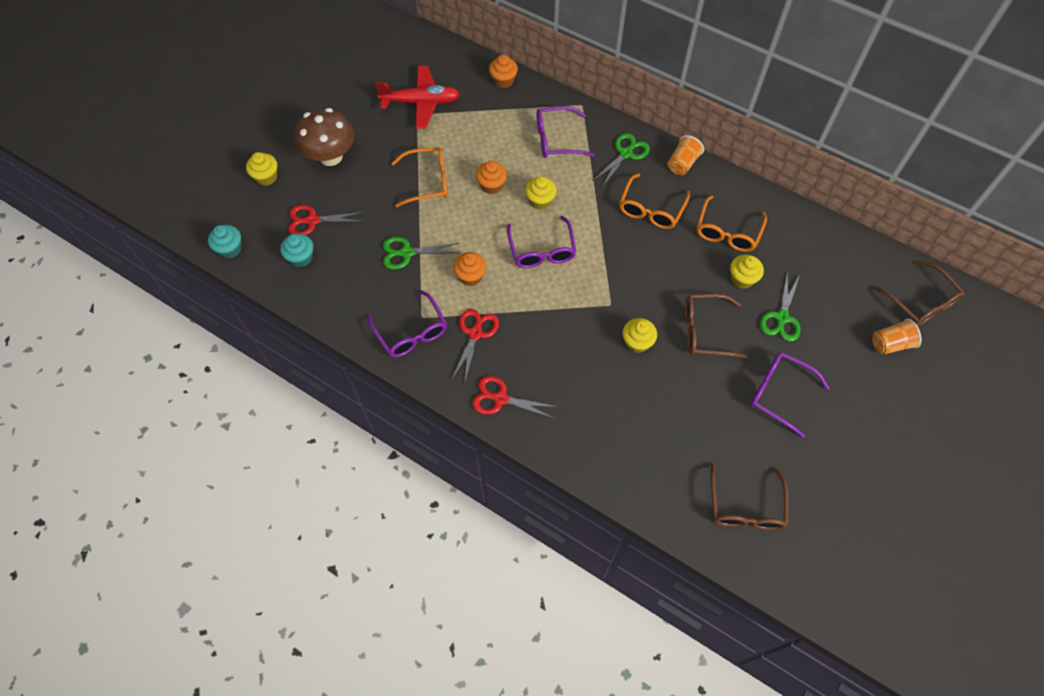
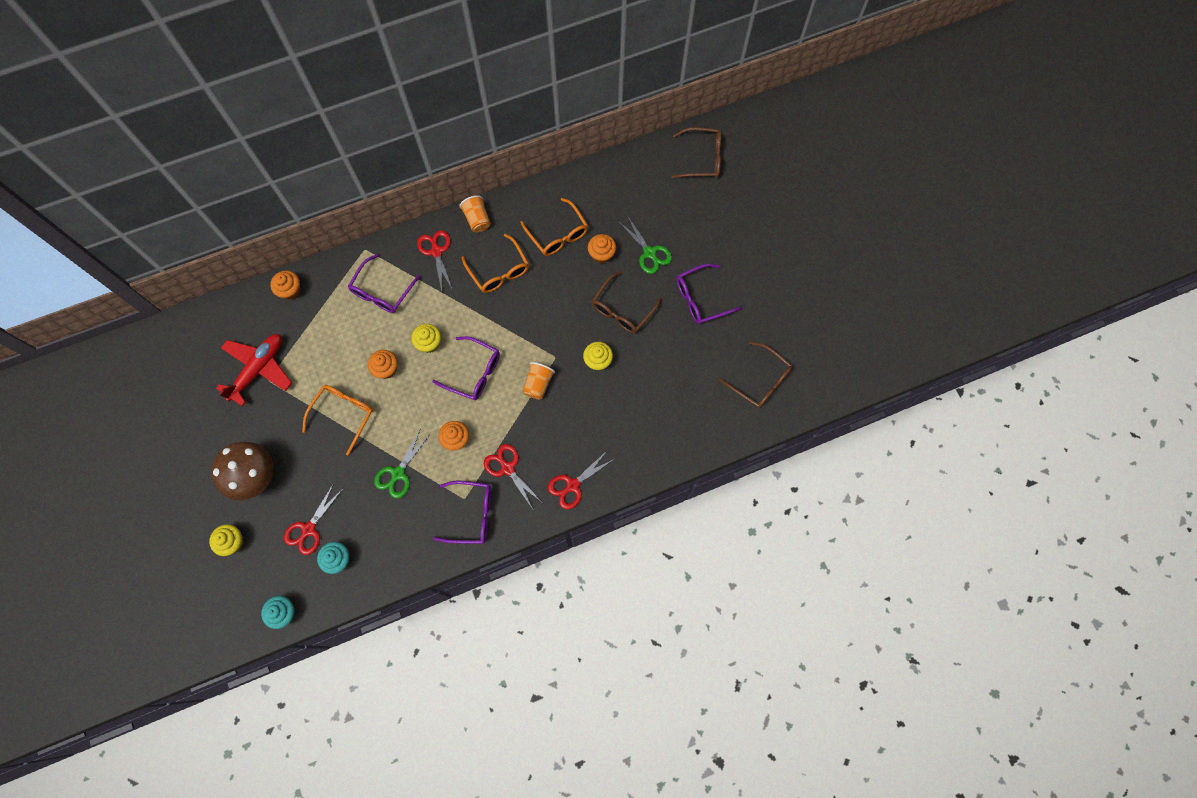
camera: 55 degrees left, 10 degrees up
(626, 153) = (436, 251): green scissors -> red scissors
(742, 279) = (601, 254): yellow cupcake -> orange cupcake
(890, 344) = (717, 202): orange cup -> orange cup (538, 384)

